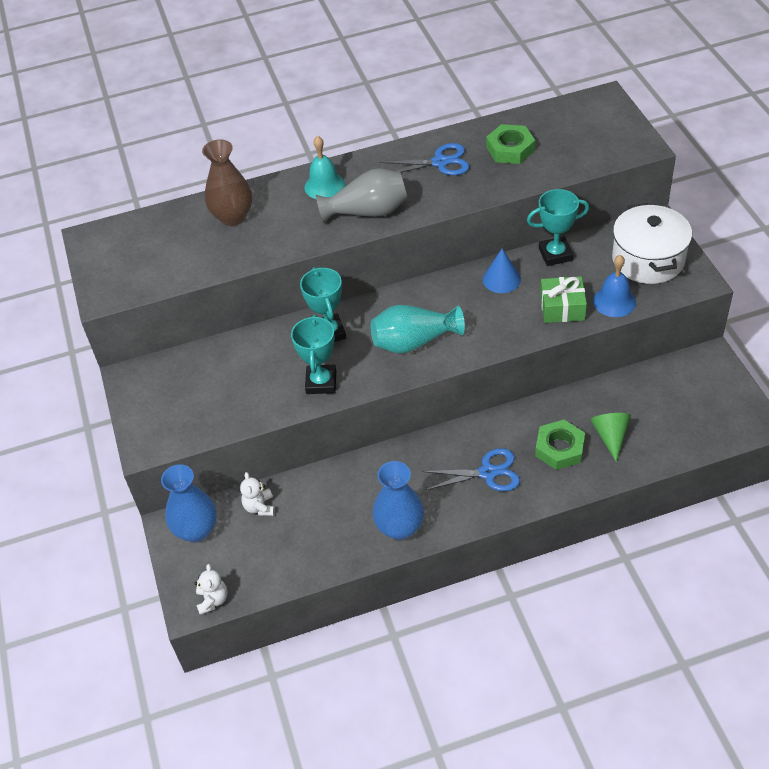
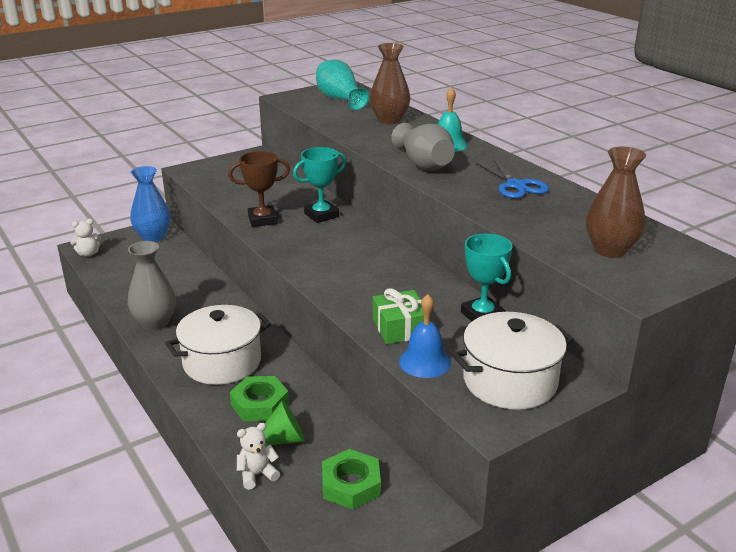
camera: 70 degrees right, 20 degrees down
(259, 507) = (176, 257): white teddy bear -> white teddy bear (257, 474)
(321, 382) = (262, 220): turquoise trophy -> brown trophy
(400, 528) = (155, 323): blue vase -> grey vase
(414, 342) = (322, 253): turquoise vase -> turquoise vase (339, 99)
(487, 473) = (222, 362): blue scissors -> white pot
(501, 279) = (427, 288): blue cone -> none
(510, 149) = (564, 216): green nut -> green nut (351, 485)
(576, 141) = (610, 250): none -> brown vase

